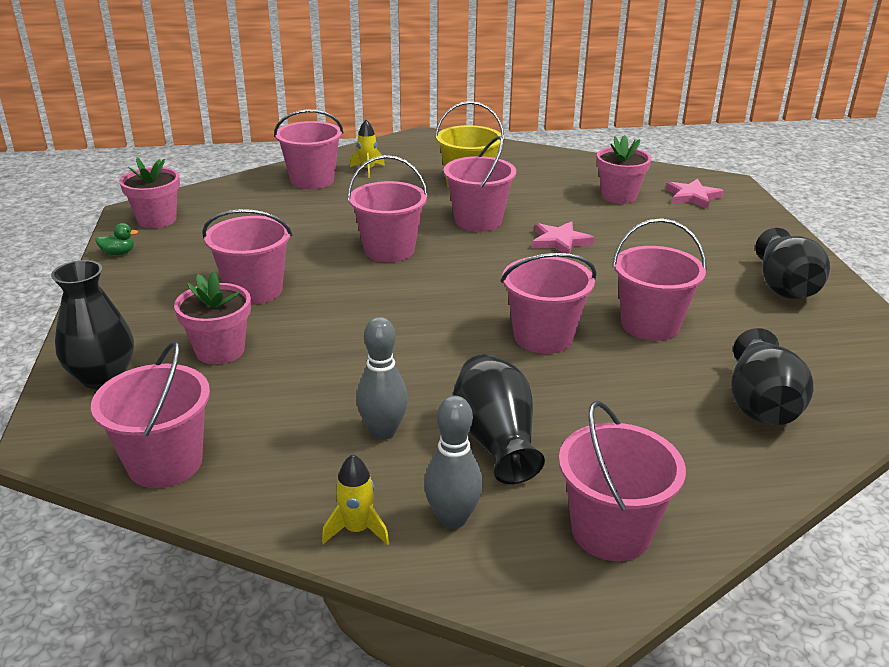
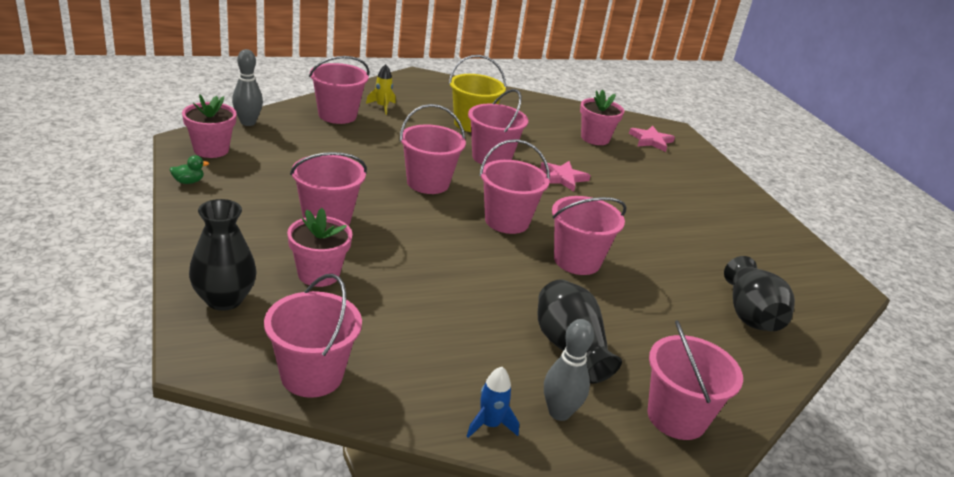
camera: 15 degrees left, 0 degrees up
(357, 529) = (490, 425): yellow rocket -> blue rocket
(383, 431) = (481, 343): grey bowling pin -> grey bowling pin (248, 122)
(650, 325) = (653, 250): pink bucket -> pink bucket (507, 221)
(785, 287) = (739, 219): black vase -> none

